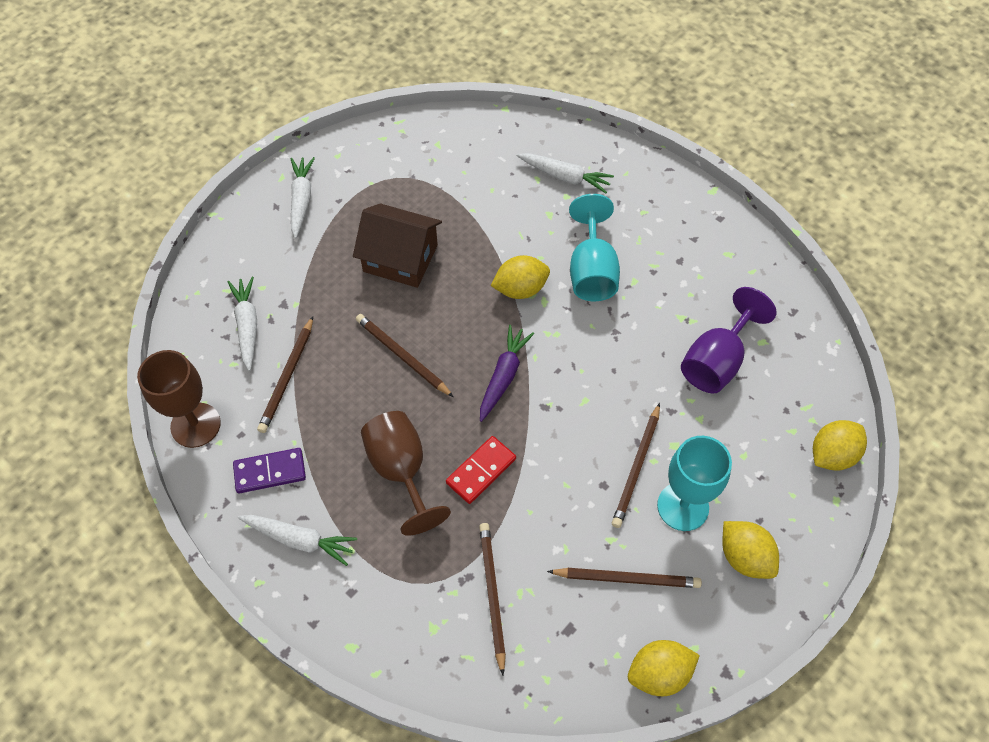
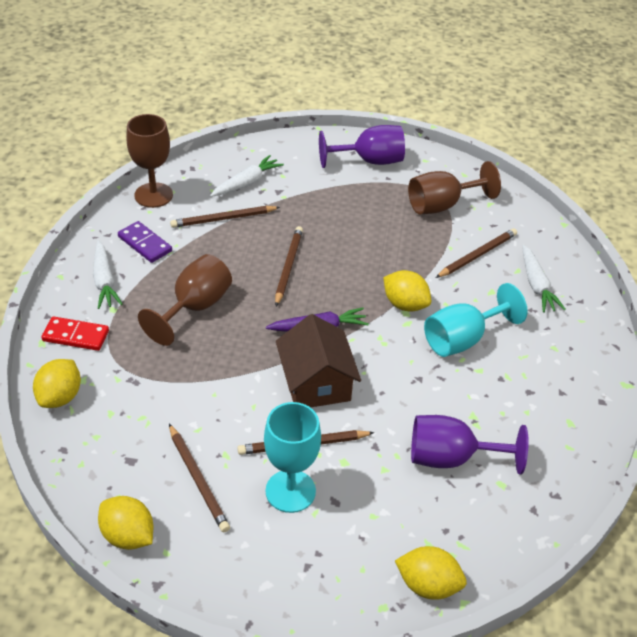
camera: 55 degrees right, 15 degrees down
(301, 200) = (370, 161): white carrot -> purple goblet
(400, 258) = (369, 229): brown house -> brown house (316, 382)
(412, 181) = (442, 205): none -> brown goblet
(481, 471) = (227, 351): red domino -> red domino (76, 336)
(492, 594) = (129, 401): brown pencil -> brown pencil (477, 255)
(744, 557) = (274, 555): yellow lemon -> yellow lemon (60, 397)

